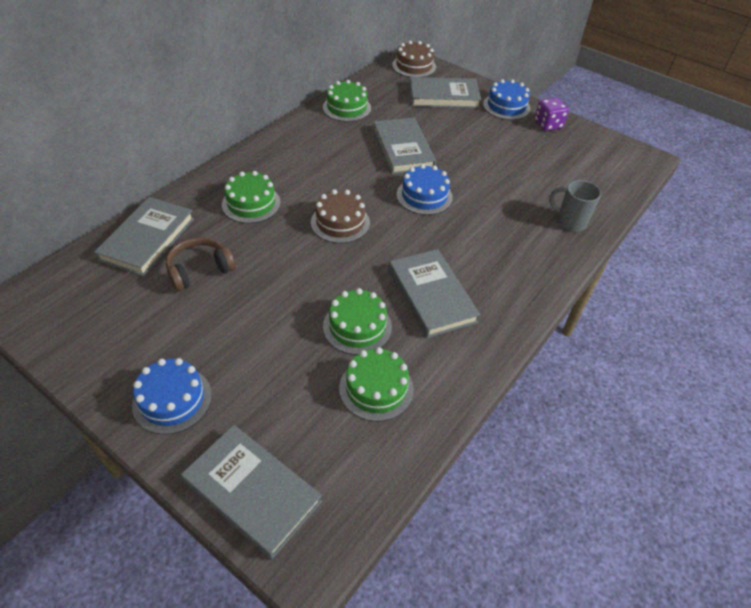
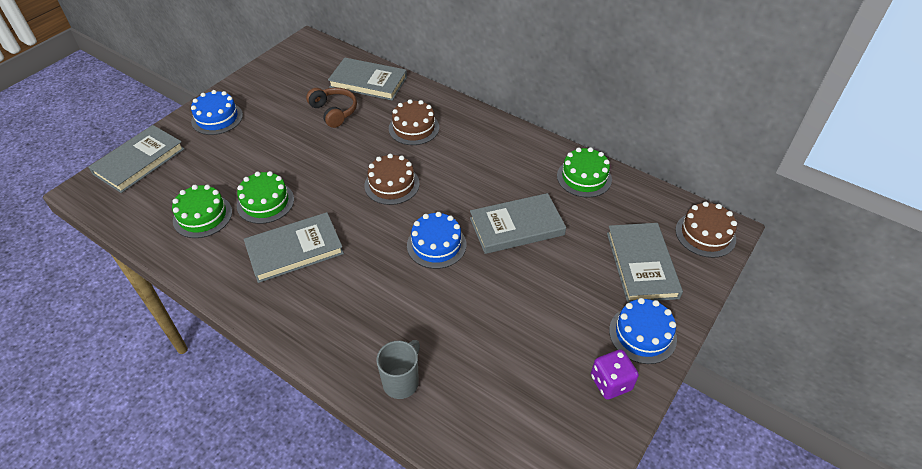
camera: 90 degrees right, 0 degrees up
(251, 203) = (414, 128): green cake -> brown cake

